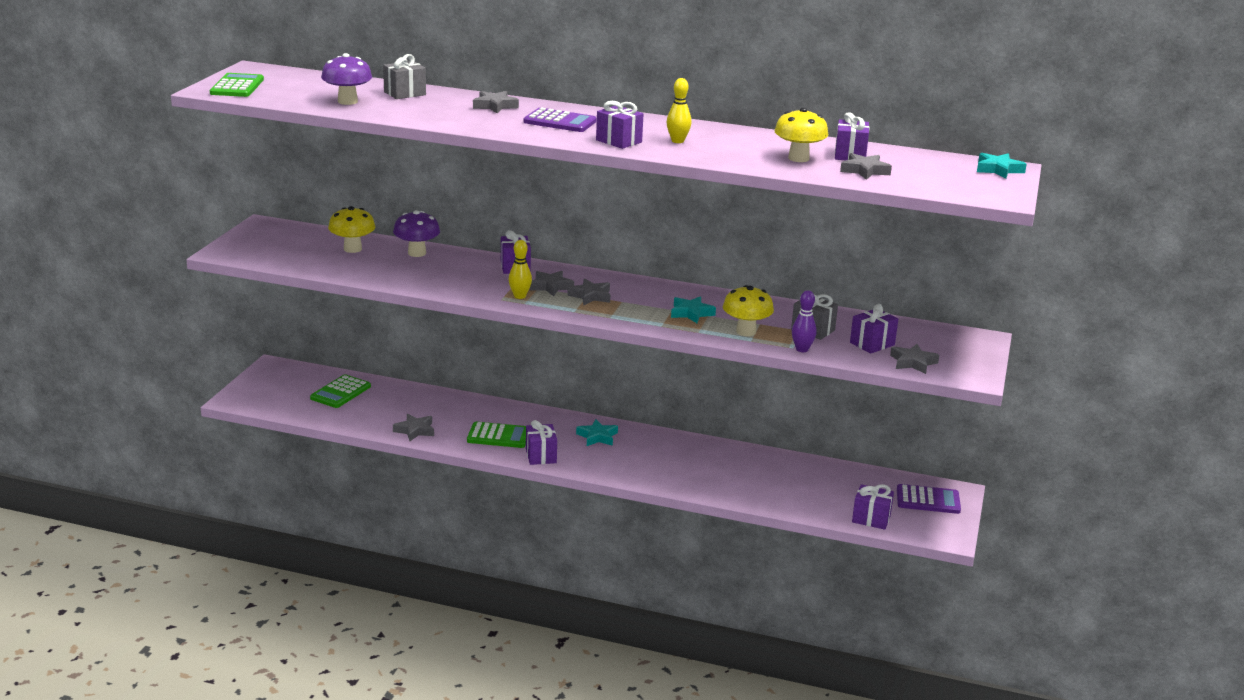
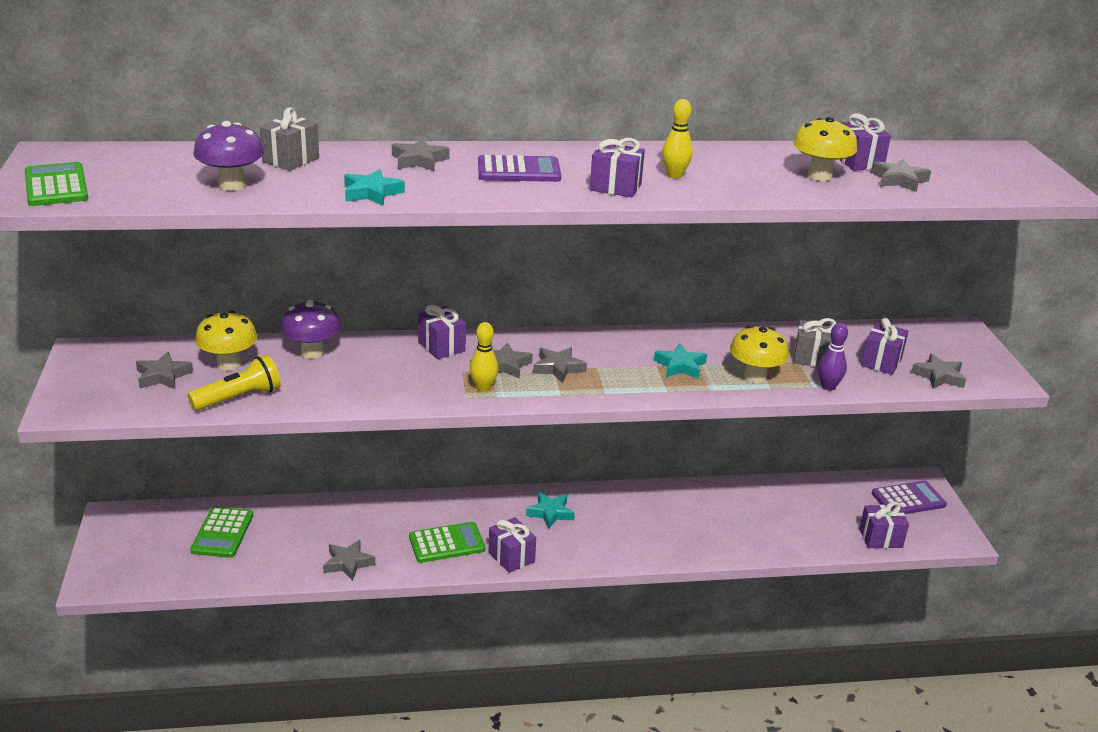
camera: 25 degrees left, 5 degrees up
(302, 247) = (163, 376): none -> grey star
(341, 268) = (239, 398): none -> yellow flashlight
(998, 170) = (1005, 155): turquoise star -> turquoise star (371, 193)

